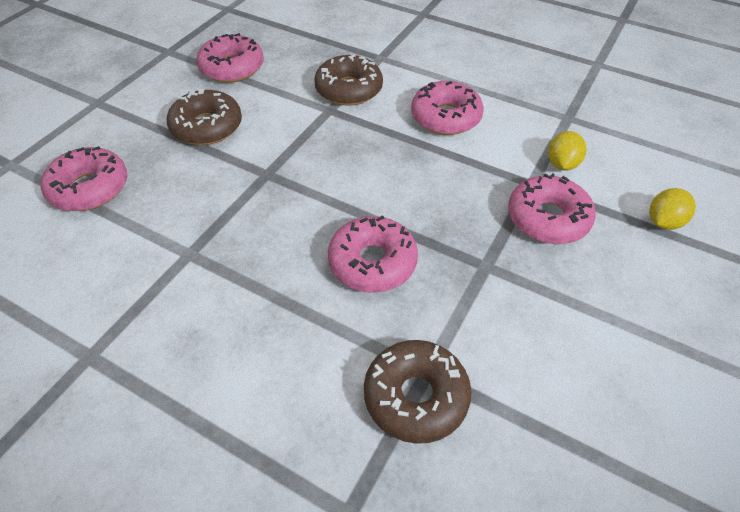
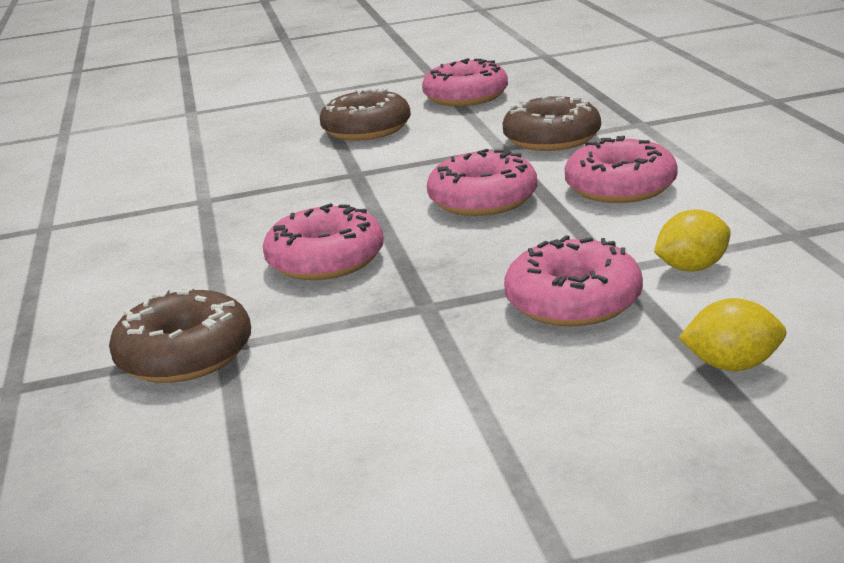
camera: 50 degrees right, 25 degrees down
(89, 188) = (213, 140): pink donut -> pink donut (483, 200)

